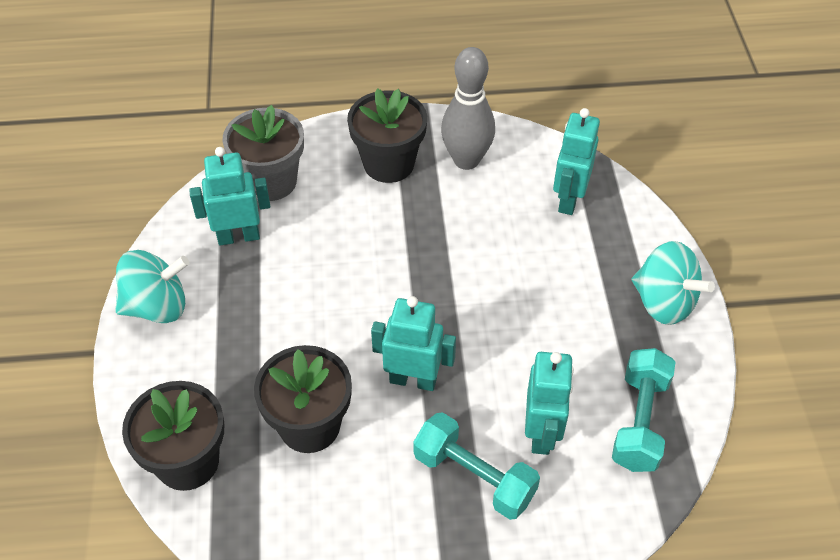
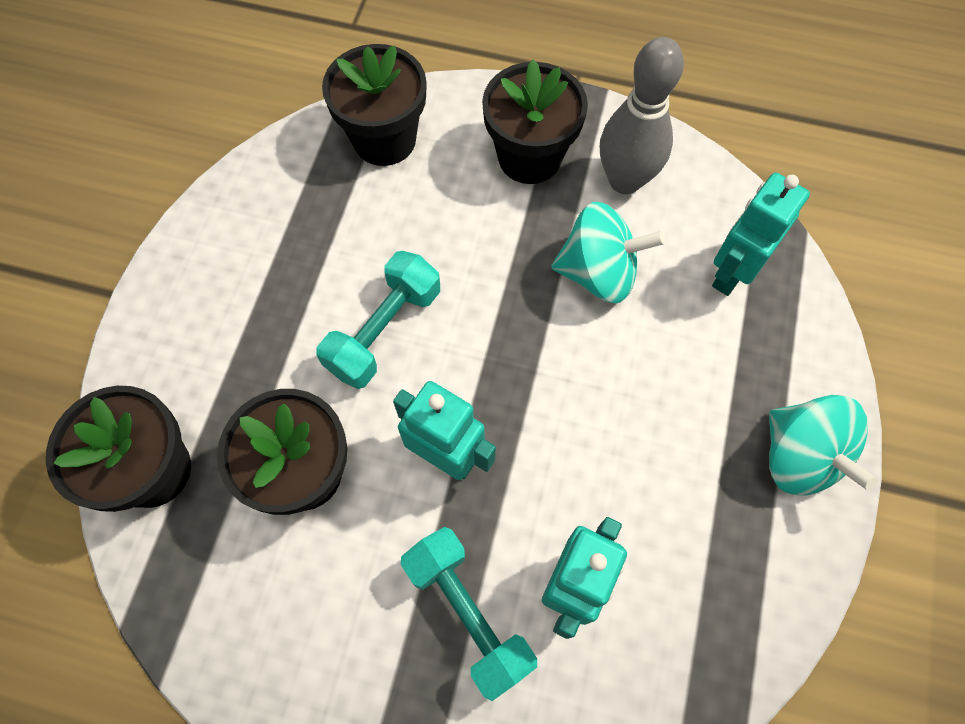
camera: 20 degrees right, 15 degrees up
(157, 306) = (198, 261): turquoise spinning top -> turquoise spinning top (598, 273)
(238, 236) = (321, 200): turquoise robot -> none
(271, 181) = (384, 140): grey flower pot -> black flower pot
(639, 421) = (702, 614): turquoise dumbbell -> turquoise dumbbell (384, 331)

